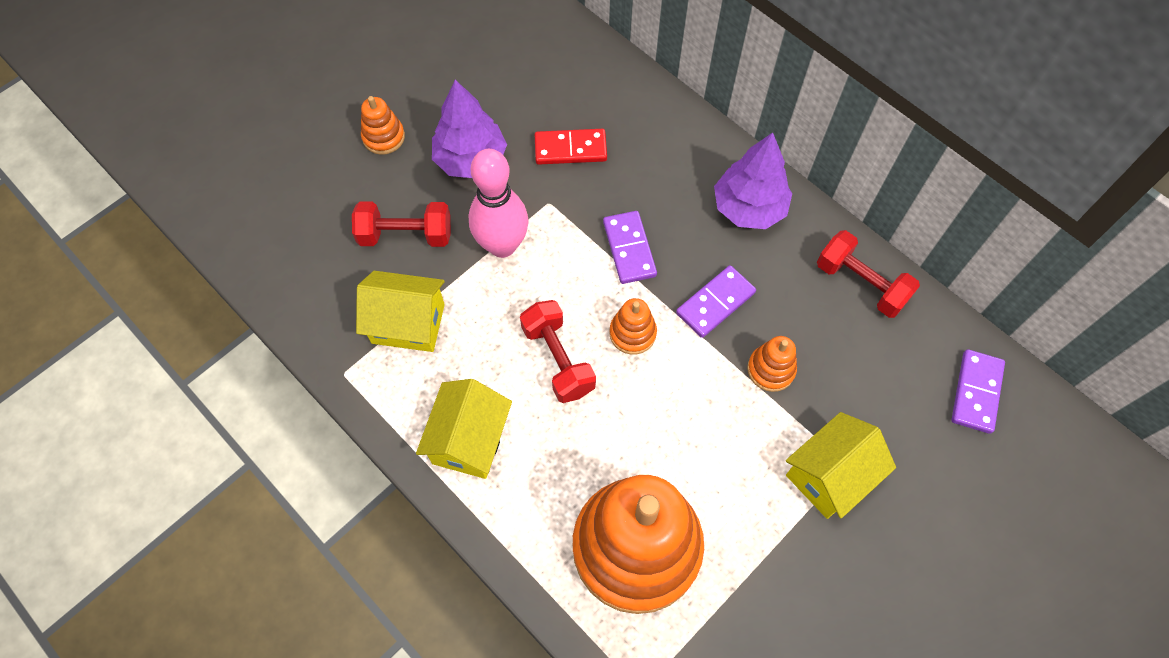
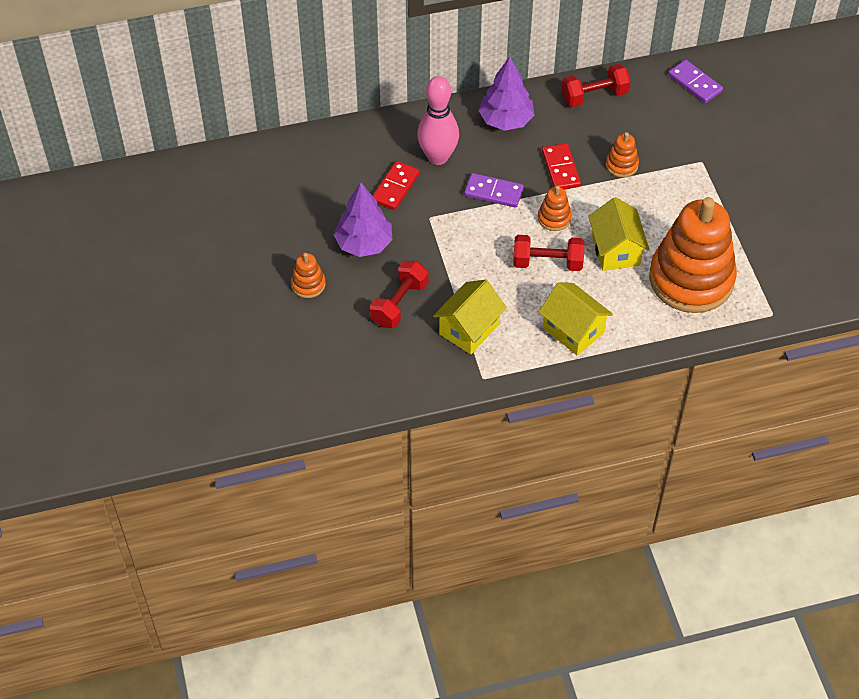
camera: 60 degrees left, 10 degrees down
(502, 245) = (445, 255): pink bowling pin -> pink bowling pin (438, 157)
(715, 303) = (561, 169): purple domino -> red domino
(829, 475) = (702, 172): yellow house -> yellow house (615, 250)

